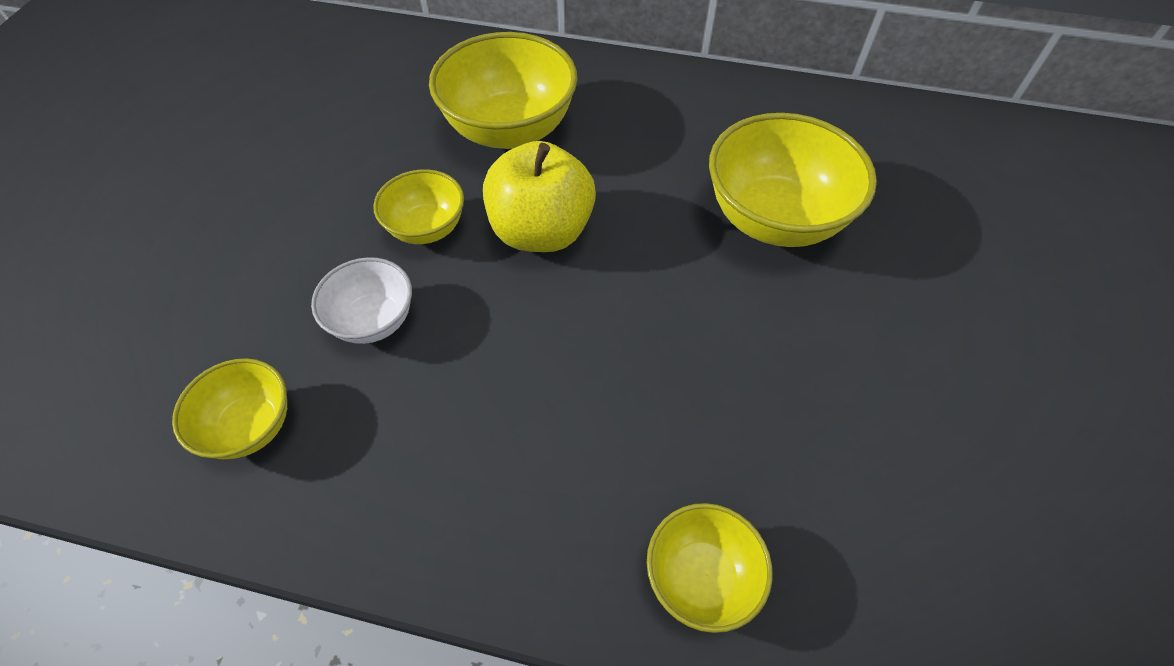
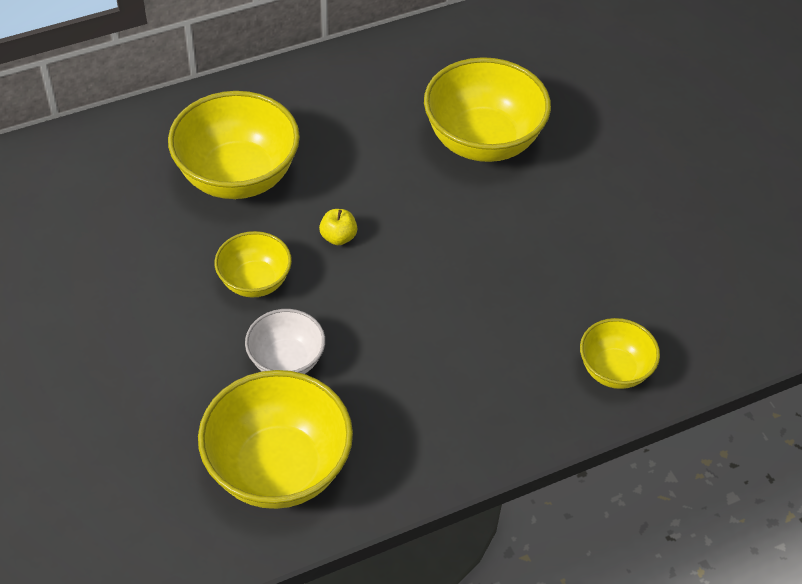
camera: 40 degrees left, 5 degrees down
(251, 426) = (278, 469): yellow bowl -> yellow bowl, size x1.78
(541, 231) = (338, 237): yellow apple -> yellow apple, size x0.41

